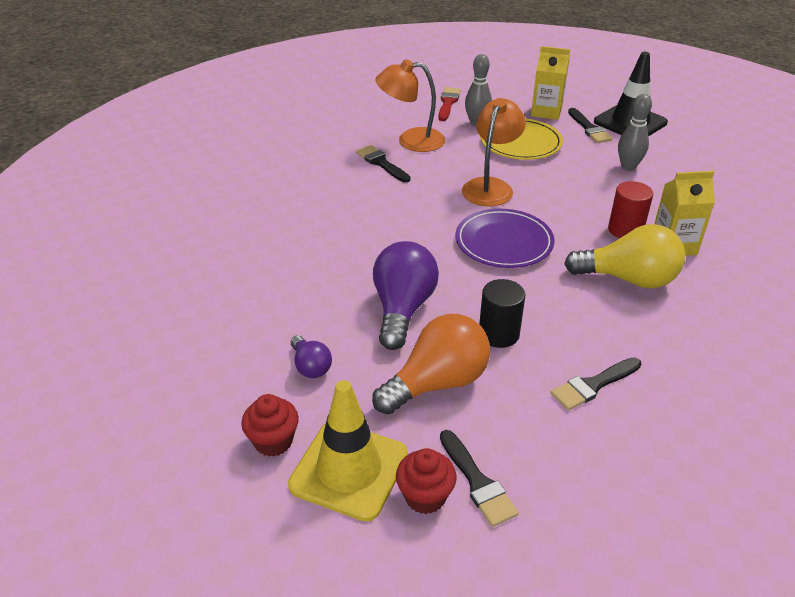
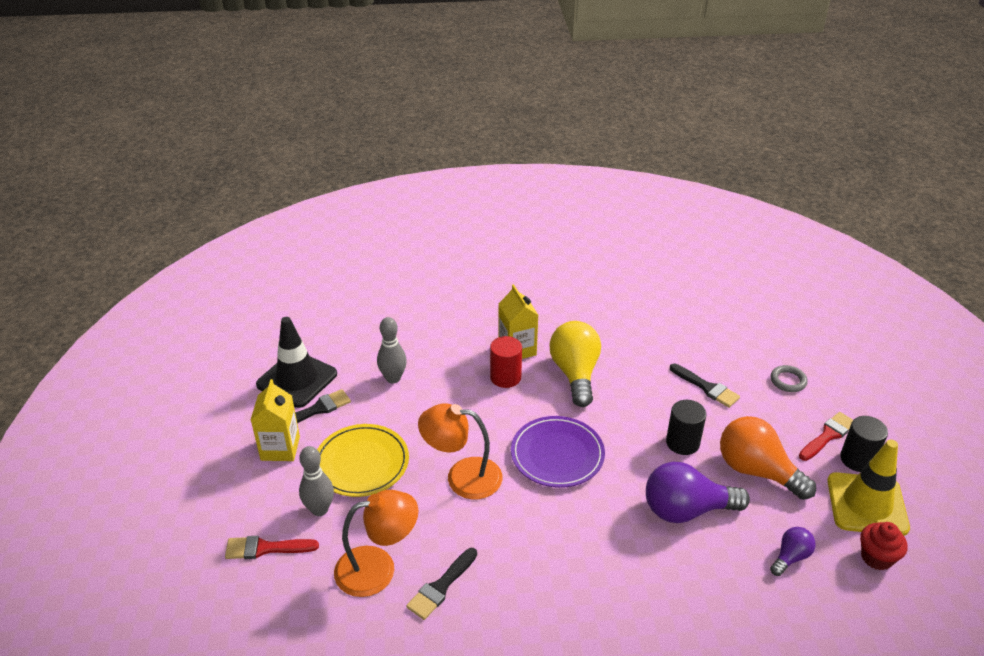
camera: 105 degrees left, 0 degrees up
(411, 140) = (378, 568): orange lamp -> orange lamp turned 90 degrees counterclockwise
(425, 496) = (857, 459): red cupcake -> black cylinder
(477, 482) = (828, 435): black brush -> red brush
(598, 482) = (788, 381): none -> grey ring

